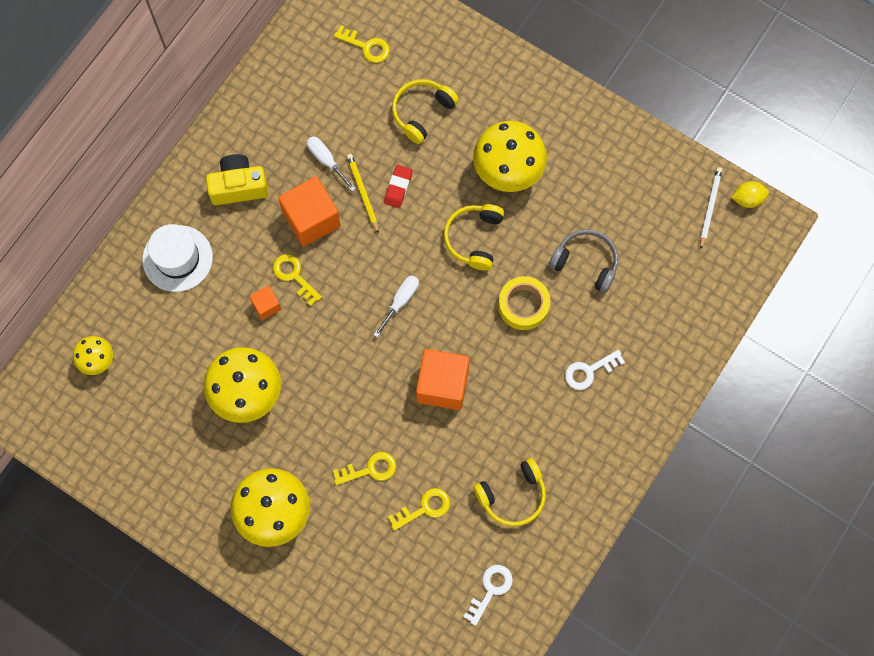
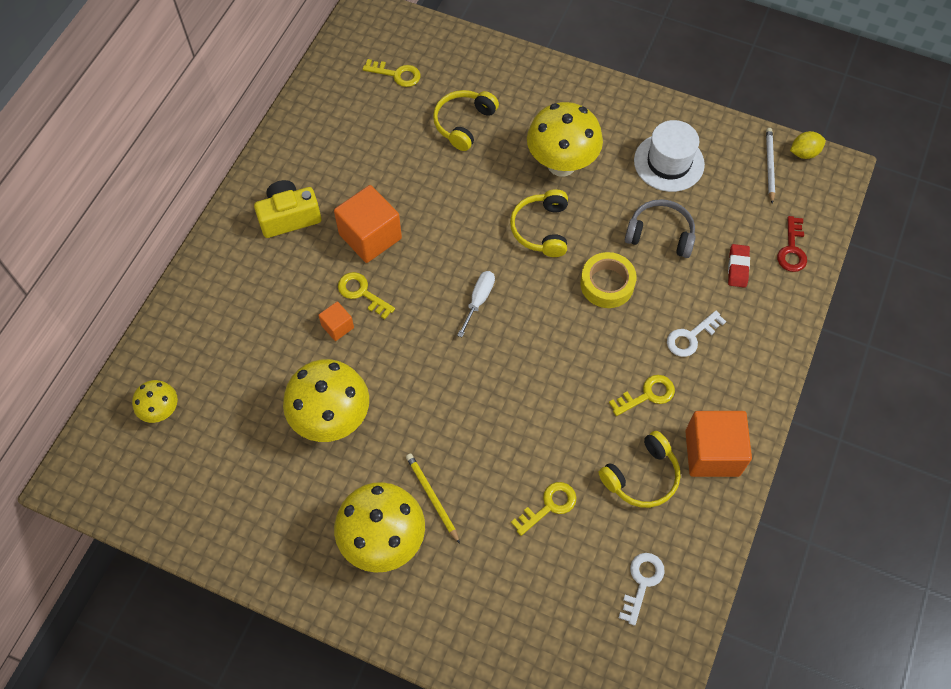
camera: 10 degrees left, 10 degrees down
(177, 258) = (235, 295): white hat -> white hat (669, 162)
(326, 160) = (375, 180): white screwdriver -> none
(362, 193) = (418, 204): yellow pencil -> yellow pencil (432, 497)
(370, 469) = (480, 475): yellow key -> yellow key (647, 395)
(398, 187) = (454, 194): red eraser -> red eraser (738, 267)
(442, 385) = (540, 375): orange cube -> orange cube (712, 453)
(707, 299) = (792, 249): none -> red key

